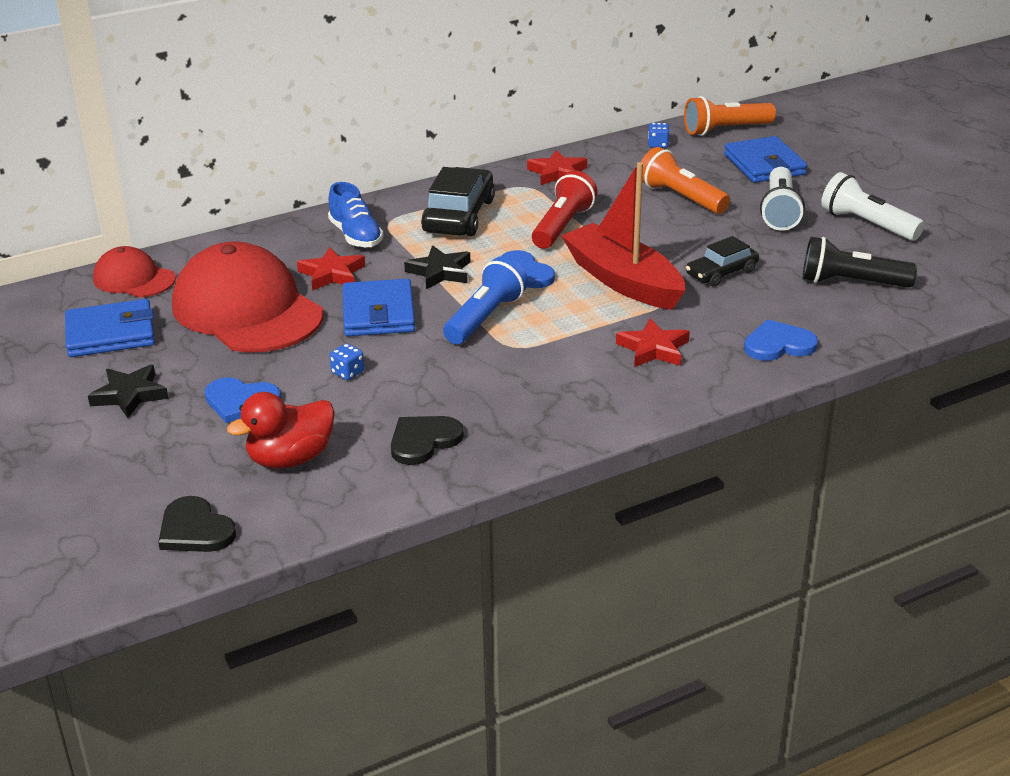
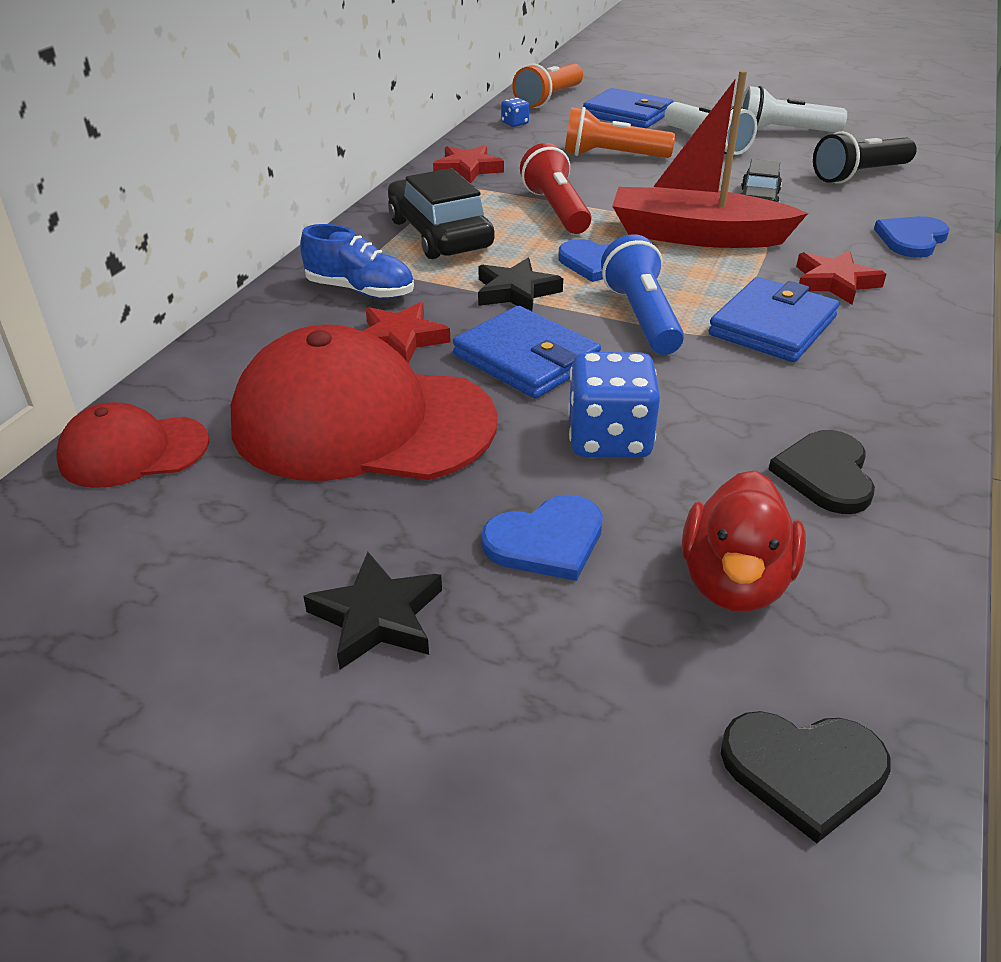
camera: 40 degrees left, 5 degrees up
(111, 334) = (209, 542): blue wallet -> blue wallet (773, 326)
(348, 373) = (609, 439): blue dice -> blue dice, size x2.10

